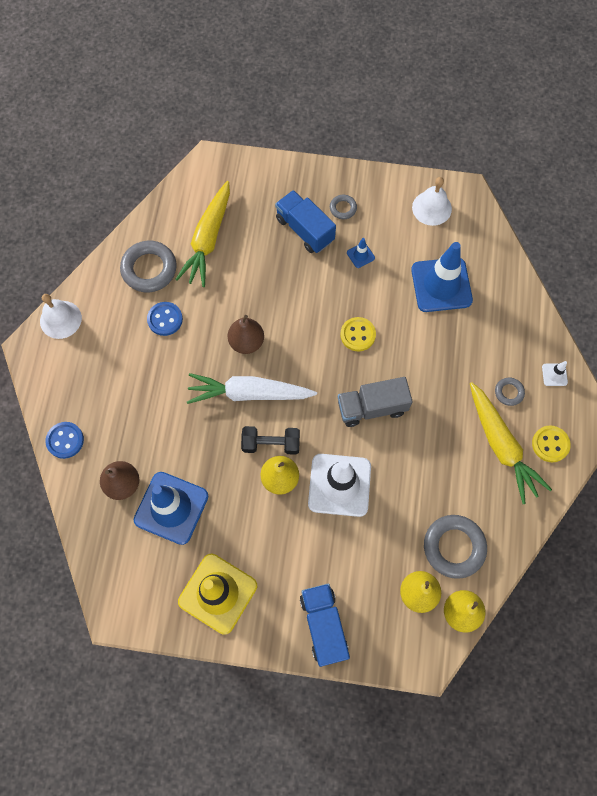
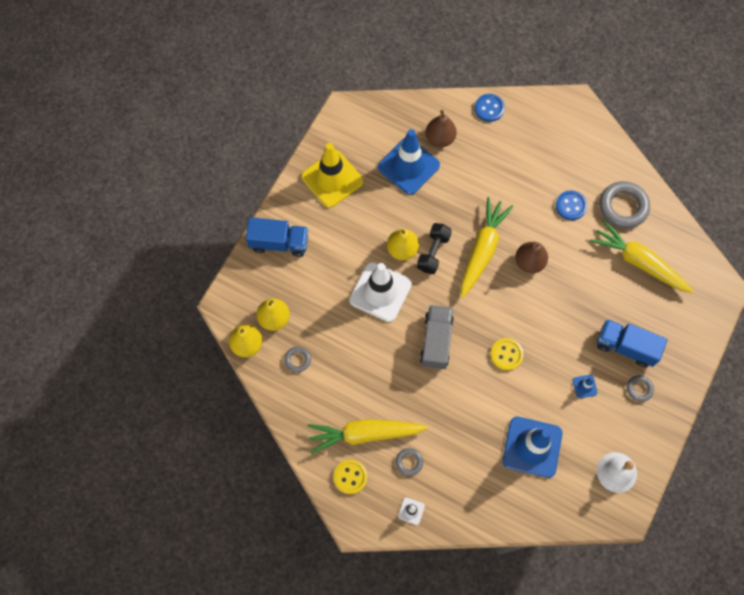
camera: 110 degrees right, 0 degrees up
(60, 319) = (595, 129): white bell -> none
(249, 393) = (482, 250): white carrot -> yellow carrot
(305, 230) = (625, 347): blue truck -> blue truck turned 135 degrees counterclockwise
(454, 547) = (297, 360): grey ring -> grey ring, size x0.50

